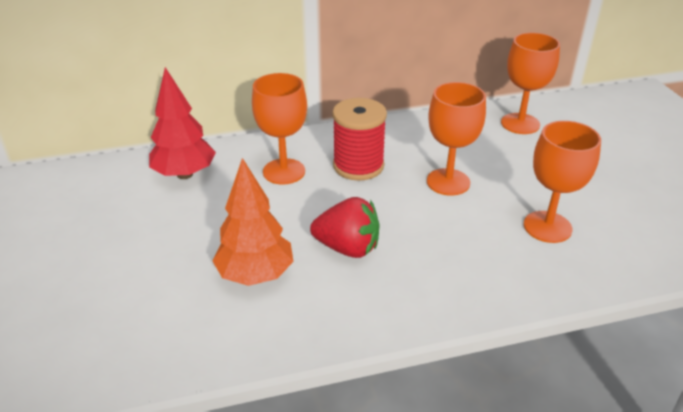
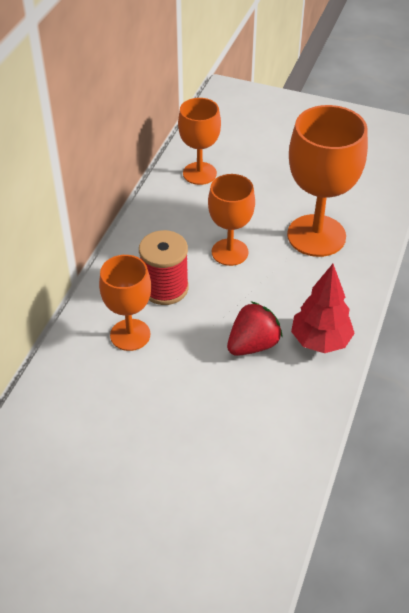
camera: 55 degrees left, 10 degrees up
(184, 174) = (72, 400): red tree -> red tree (320, 341)
(255, 275) = (239, 409): orange tree -> none
(547, 227) = (316, 235): orange goblet -> orange goblet, size x1.61

